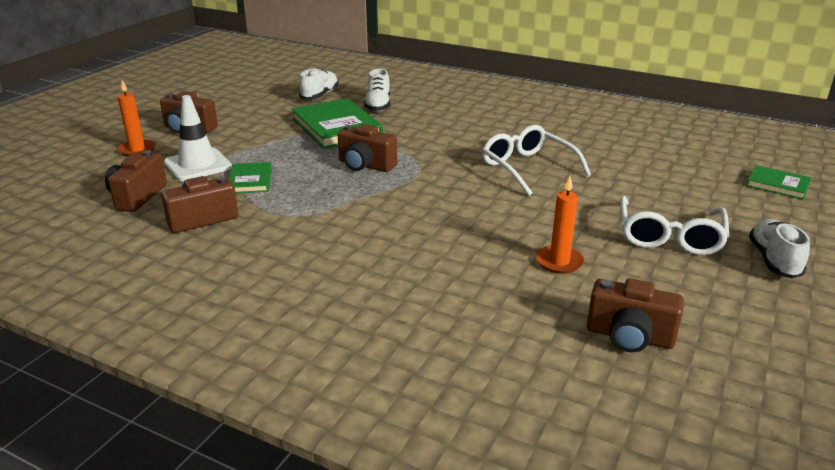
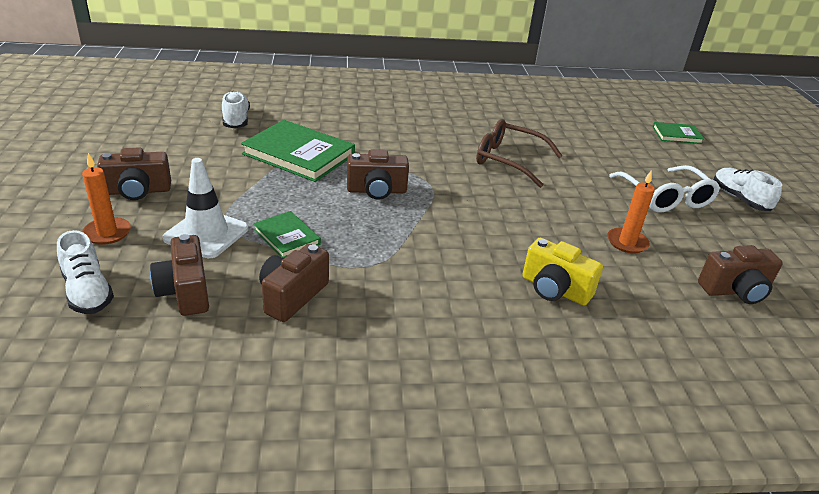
camera: 35 degrees left, 5 degrees up
(378, 105) = (309, 121): white shoe -> white shoe (87, 292)
(424, 276) = (554, 289): none -> yellow camera
(528, 168) = (509, 160): white glasses -> brown glasses

